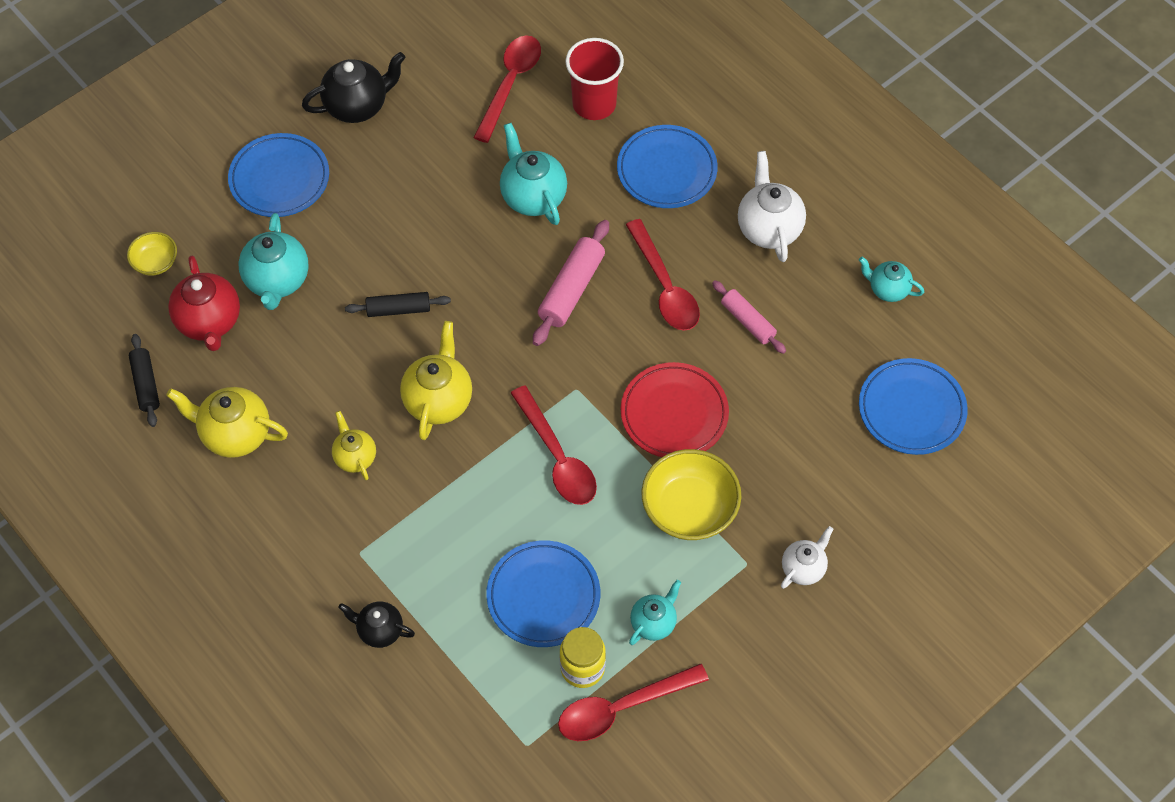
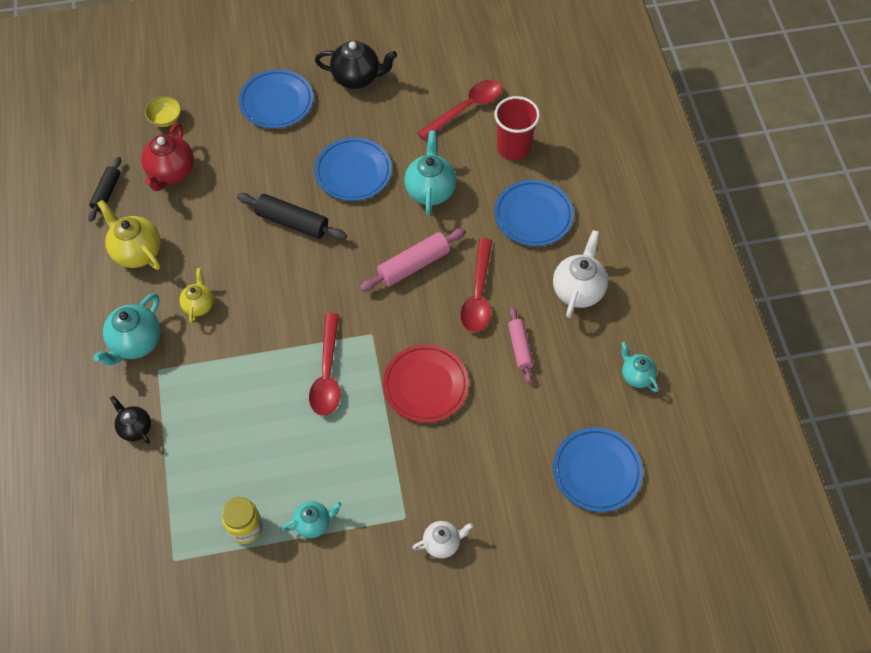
camera: 30 degrees right, 0 degrees up
(277, 281) = (230, 166): turquoise teapot -> turquoise teapot (136, 343)
(398, 309) = (292, 222): black rolling pin -> black rolling pin, size x1.52
(438, 400) = (276, 295): yellow teapot -> none
(543, 596) = (253, 464): blue plate -> blue plate (353, 172)
(621, 708) = (252, 570): red spoon -> none
(689, 509) = (391, 457): yellow bowl -> none

